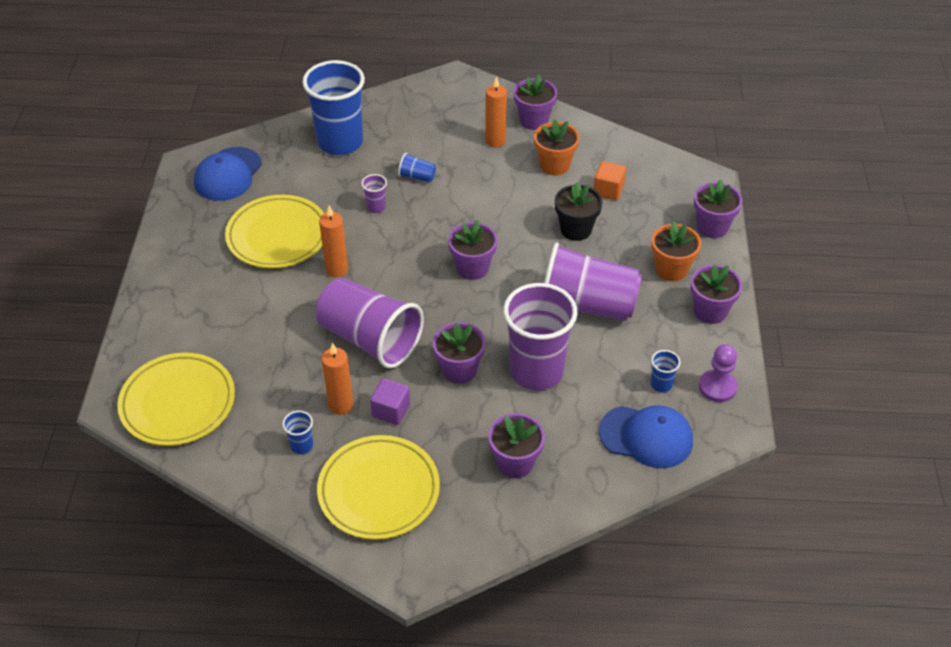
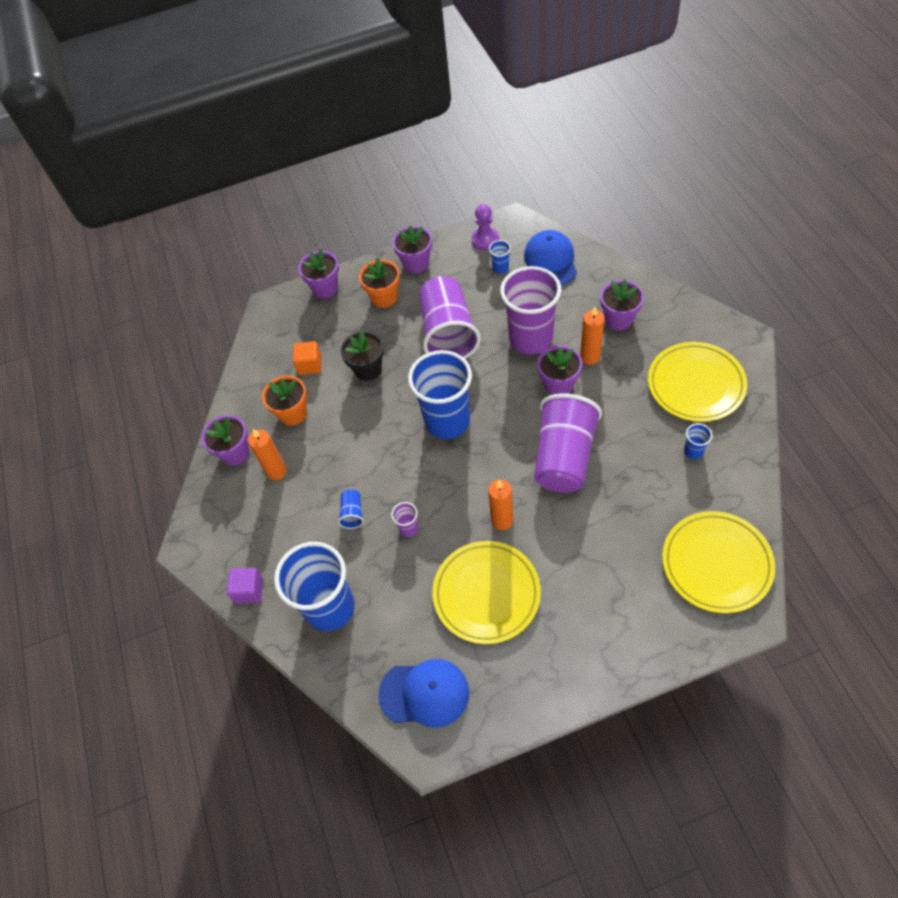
camera: 105 degrees left, 10 degrees up
(341, 405) = (640, 444): orange candle -> orange candle (590, 357)
(391, 410) = (623, 410): purple cube -> purple cube (249, 590)
(472, 268) = (447, 421): purple flower pot -> blue cup

